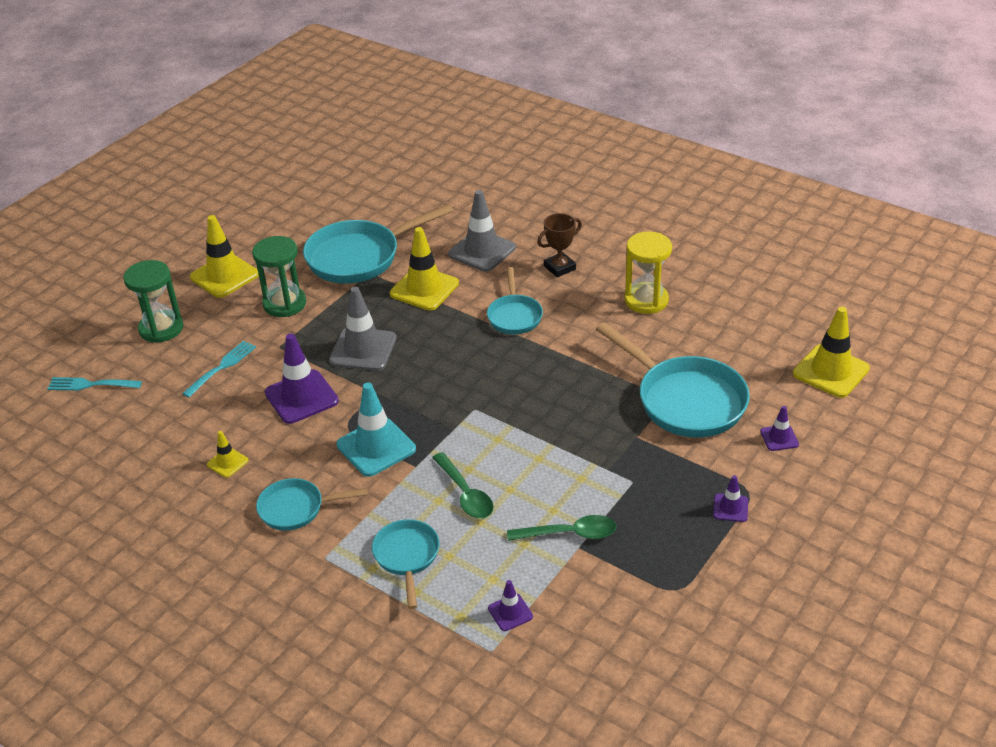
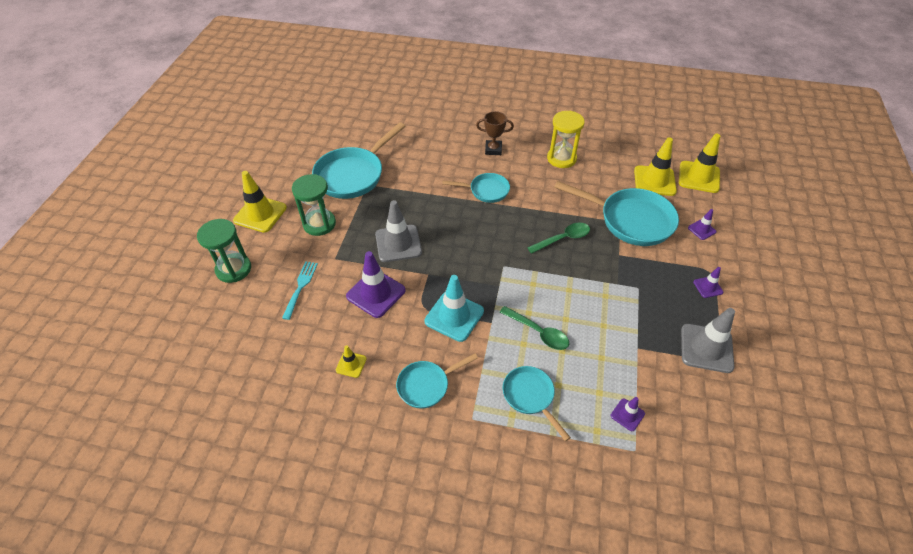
camera: 25 degrees left, 10 degrees up
(90, 384) = (200, 333): turquoise fork -> none
(424, 289) = (413, 187): yellow traffic cone -> yellow traffic cone (654, 181)
(482, 251) = (435, 150): grey traffic cone -> grey traffic cone (706, 348)
(514, 316) = (486, 191): turquoise pan -> turquoise pan turned 60 degrees counterclockwise
(559, 268) = (493, 149): brown trophy -> brown trophy turned 60 degrees clockwise
(569, 534) = (625, 339): green spoon -> green spoon (563, 239)

